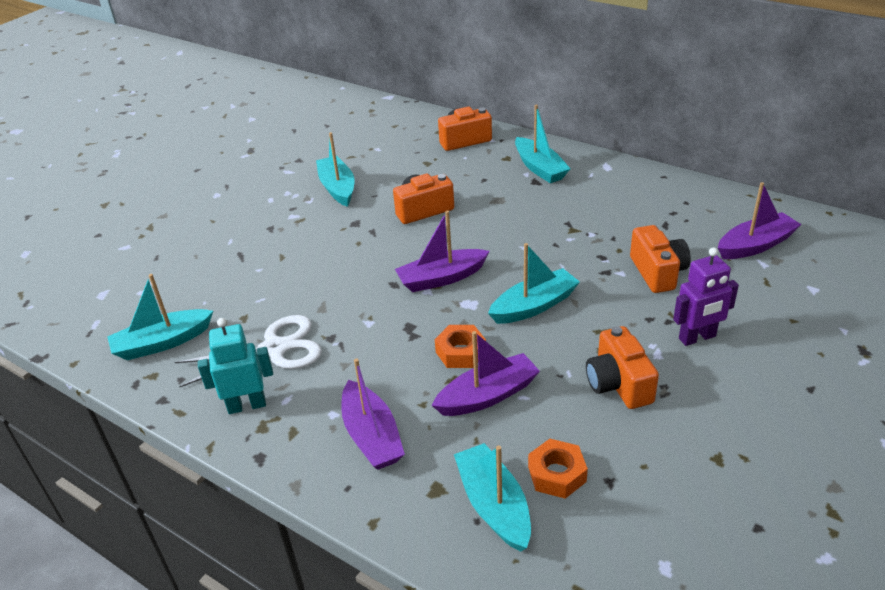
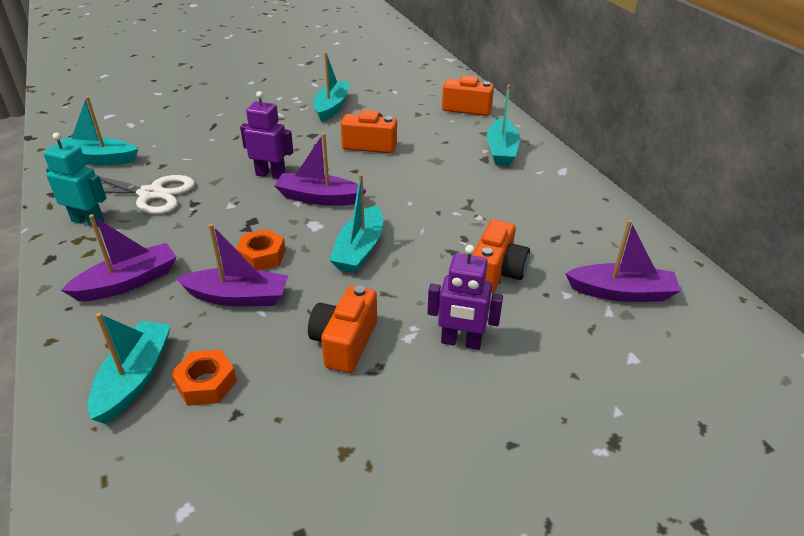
camera: 30 degrees right, 0 degrees up
(368, 277) = (271, 175): none -> purple robot
(372, 436) = (128, 282): purple boat -> purple boat turned 135 degrees counterclockwise
(534, 306) = (359, 249): turquoise boat -> turquoise boat turned 105 degrees clockwise

